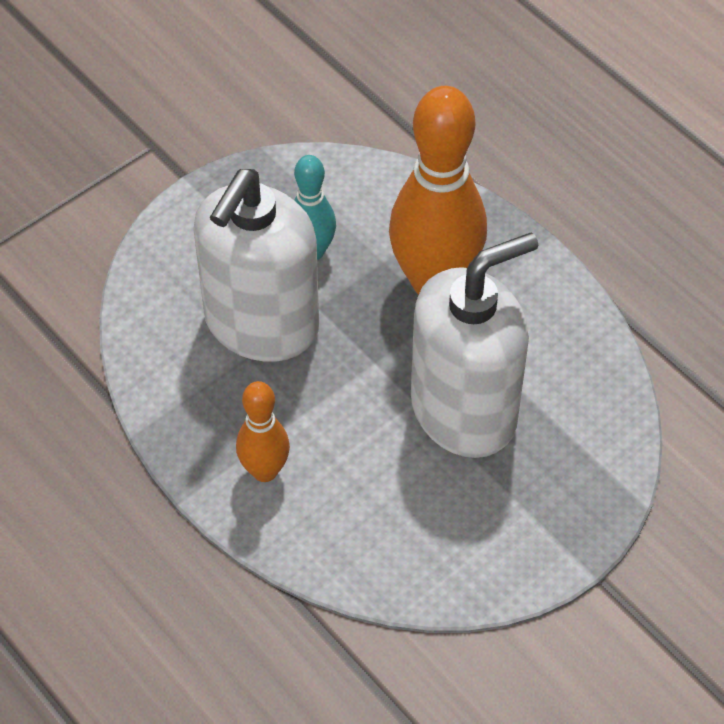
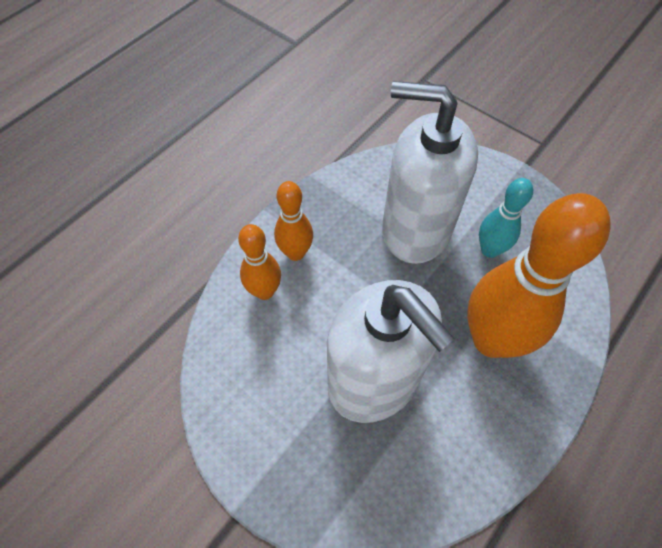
camera: 80 degrees right, 5 degrees up
(317, 515) = (264, 291): none -> orange bowling pin

